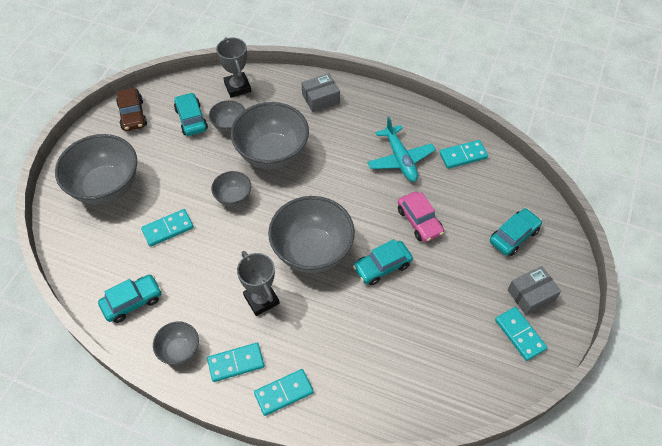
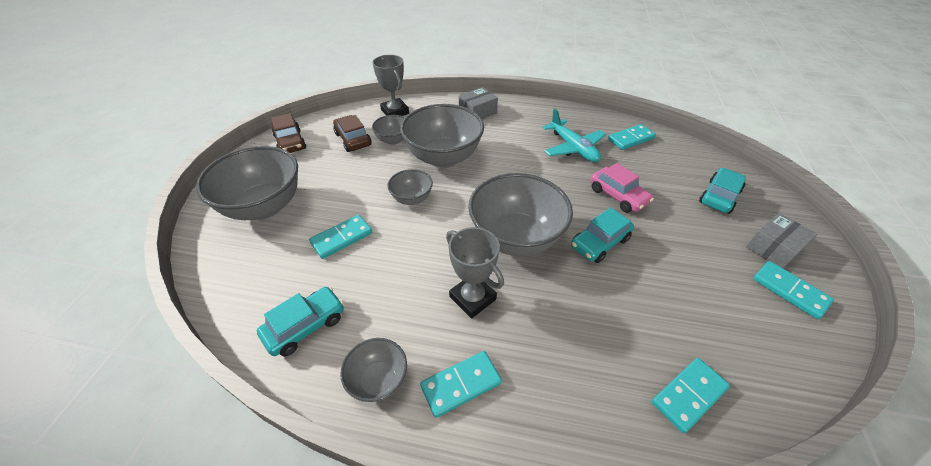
camera: 10 degrees left, 10 degrees down
(191, 119) = (353, 139): turquoise car -> brown car
(284, 393) = (539, 416): turquoise domino -> turquoise domino (689, 395)

